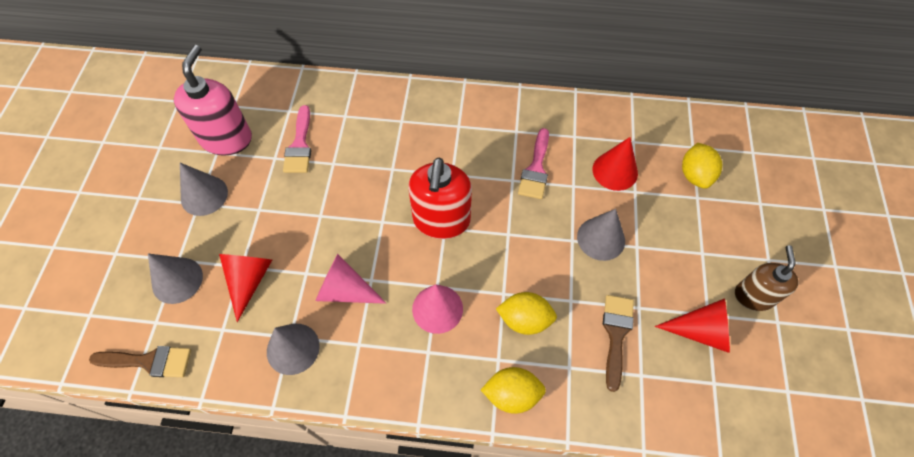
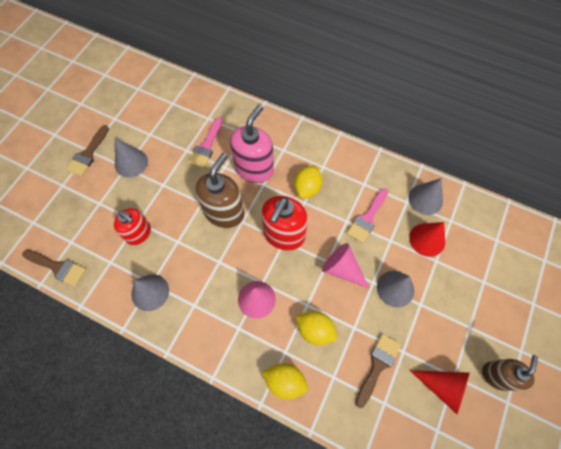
camera: 20 degrees right, 5 degrees up
(138, 202) = (88, 154): none -> brown brush
(177, 280) = (94, 217): grey cone -> grey cone (425, 199)
(226, 139) = (159, 126): pink soap dispenser -> pink soap dispenser (254, 168)
(249, 280) = (139, 233): red cone -> red soap dispenser
(345, 290) = (199, 263): pink cone -> pink cone (342, 269)
(355, 218) = (224, 212): none -> brown soap dispenser
(695, 175) = (489, 263): yellow lemon -> yellow lemon (307, 188)

